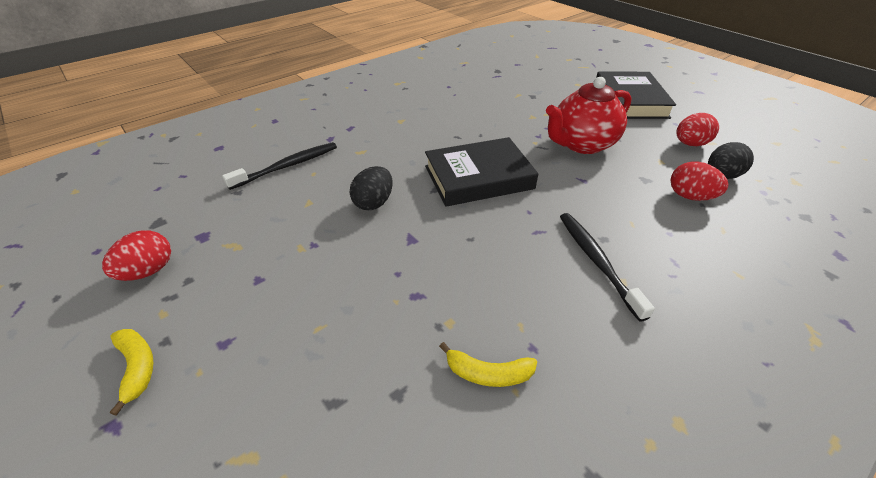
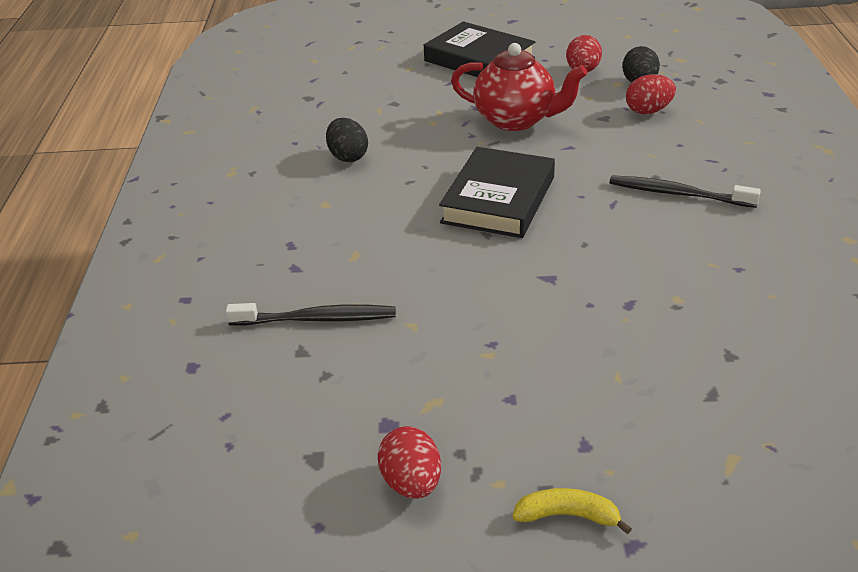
camera: 50 degrees left, 5 degrees down
(287, 166) = (317, 319): black toothbrush -> black toothbrush turned 90 degrees clockwise
(374, 203) = (465, 280): black egg -> black egg (348, 156)
(488, 373) = (746, 301): yellow banana -> none
(582, 144) = (516, 120): red teapot -> red teapot turned 75 degrees counterclockwise

